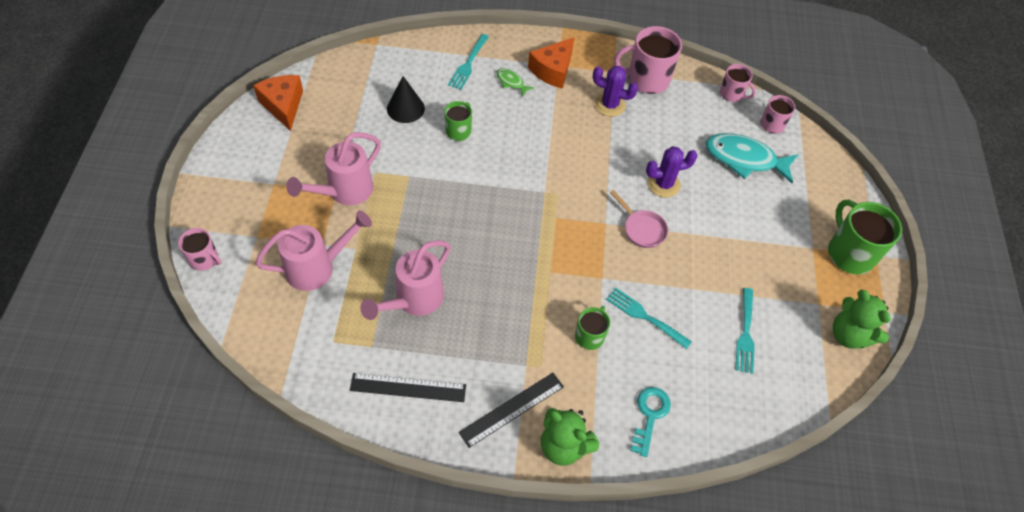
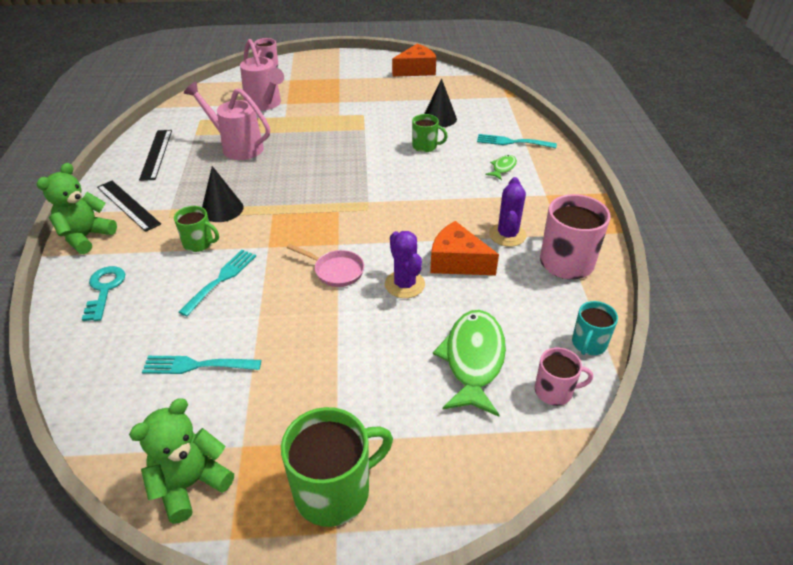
camera: 85 degrees right, 15 degrees down
(345, 191) = (339, 105): pink watering can -> none
(536, 316) = (222, 209): none -> black cone
(553, 70) = (536, 191): orange cheese -> orange cheese (457, 262)
(642, 229) = (335, 271): pink pan -> pink pan turned 105 degrees counterclockwise
(649, 415) = (104, 289): turquoise key -> turquoise key turned 105 degrees counterclockwise
(732, 94) = (588, 344): pink mug -> turquoise mug
(744, 159) = (473, 360): turquoise fish -> green fish

